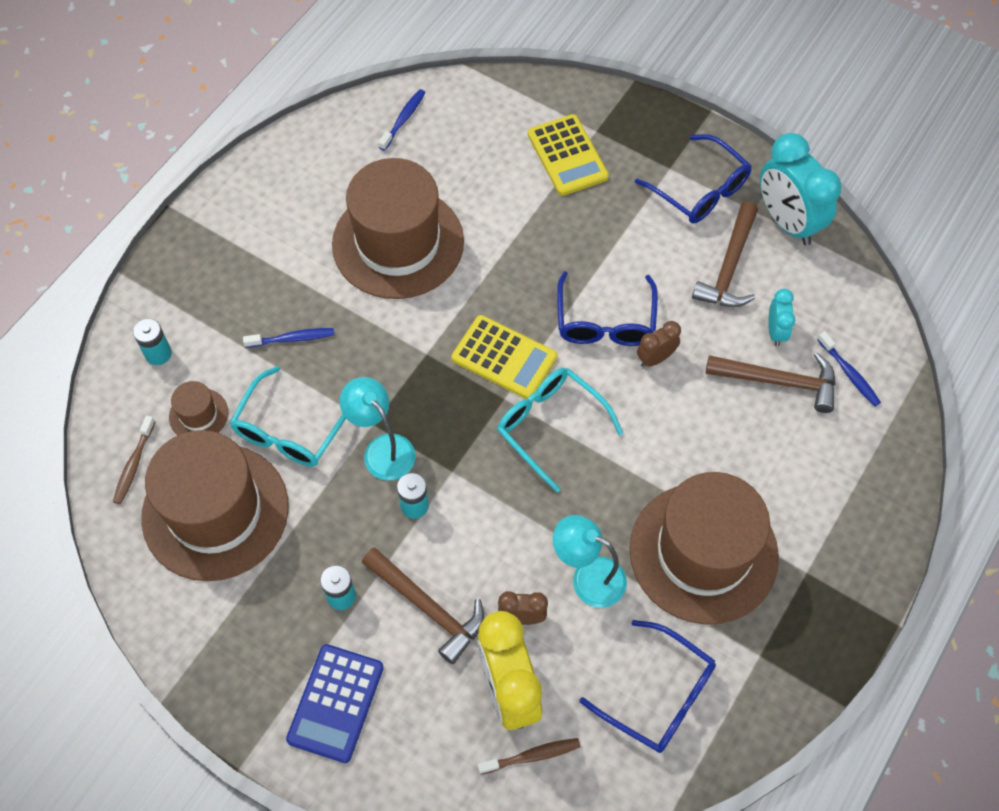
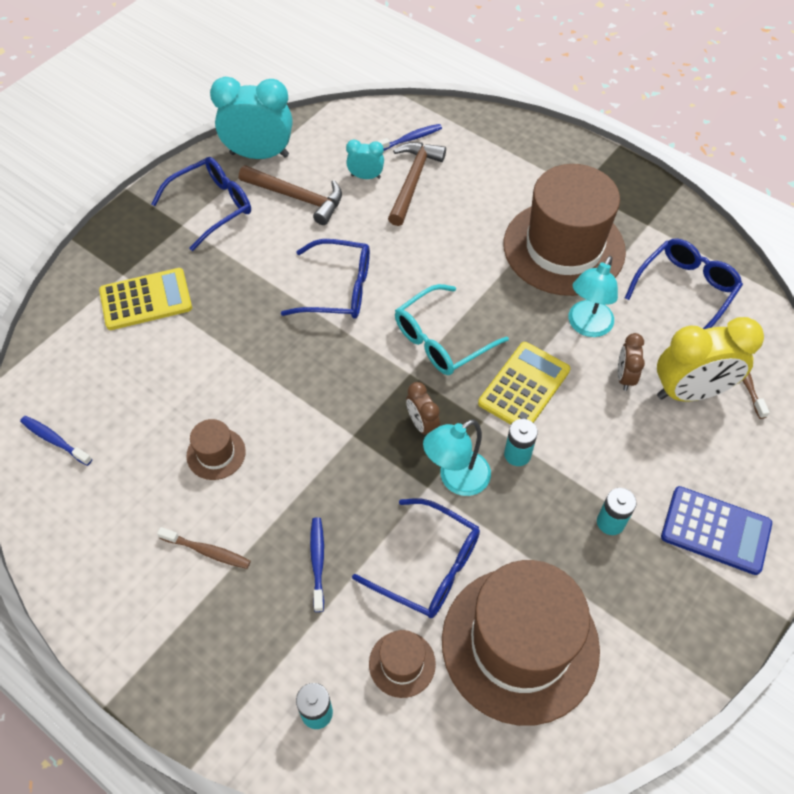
camera: 85 degrees left, 5 degrees down
(134, 464) = (460, 737): brown toothbrush -> brown toothbrush (207, 551)
(289, 430) = (428, 566): turquoise glasses -> blue glasses
(398, 243) = (216, 453): brown hat -> brown hat, size x0.42
(428, 607) = (619, 448): brown hammer -> none
(504, 357) = (366, 370): yellow calculator -> yellow calculator (524, 386)
(655, 358) = (381, 258): brown clock -> brown clock (422, 424)
(787, 222) = (259, 154): turquoise clock -> turquoise clock turned 150 degrees counterclockwise

